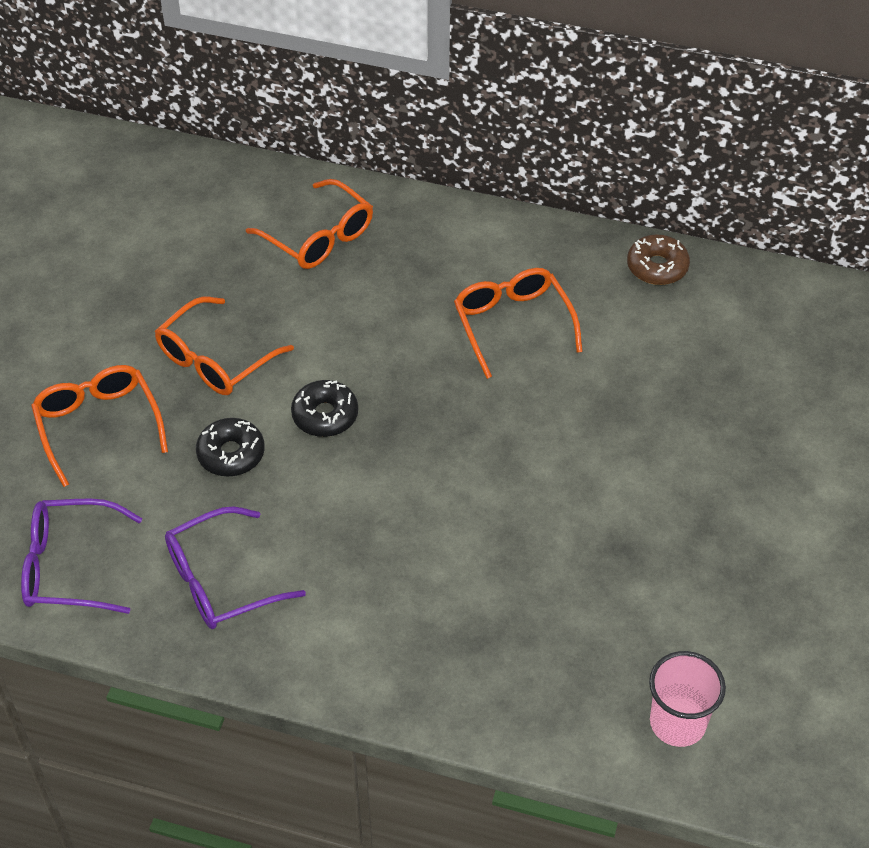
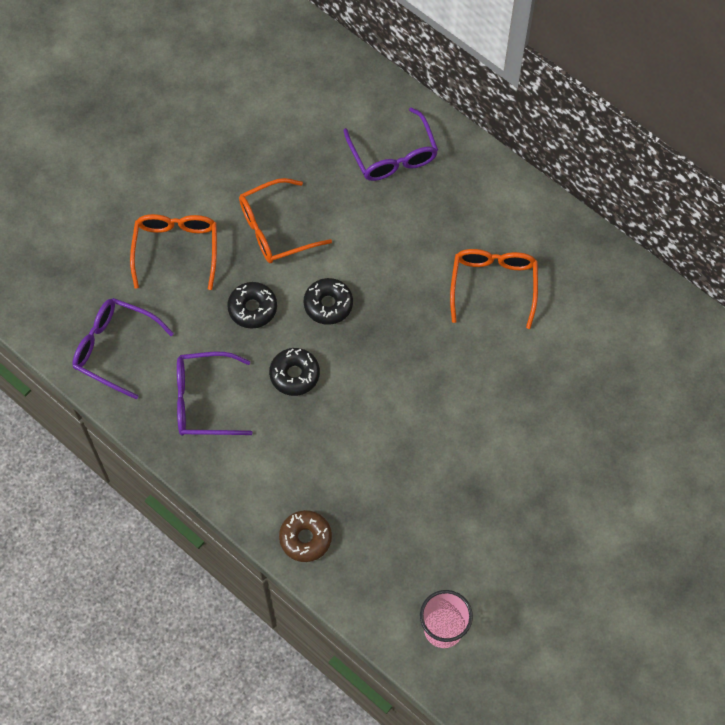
camera: 25 degrees right, 15 degrees up
(318, 236) = (393, 155): orange glasses -> purple glasses
(324, 507) = (294, 374): none -> black donut
(657, 267) = (624, 280): brown donut -> brown donut (305, 538)

